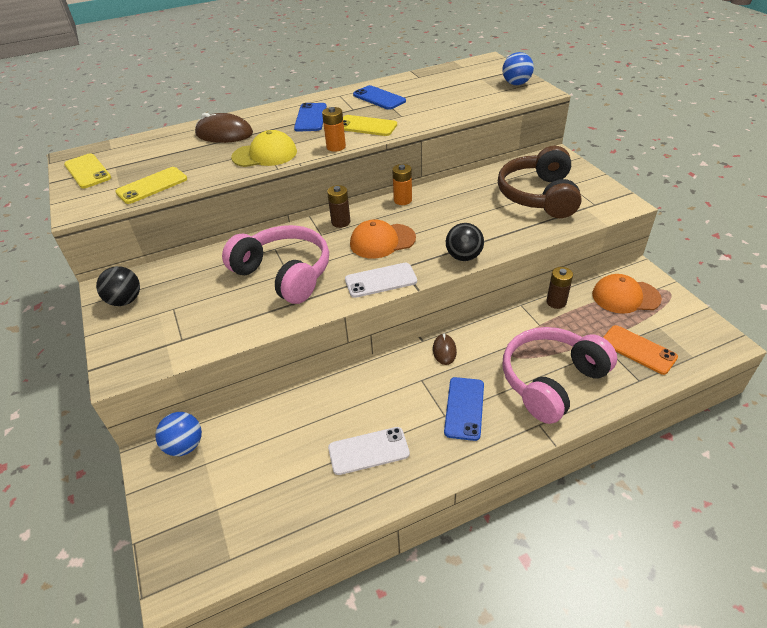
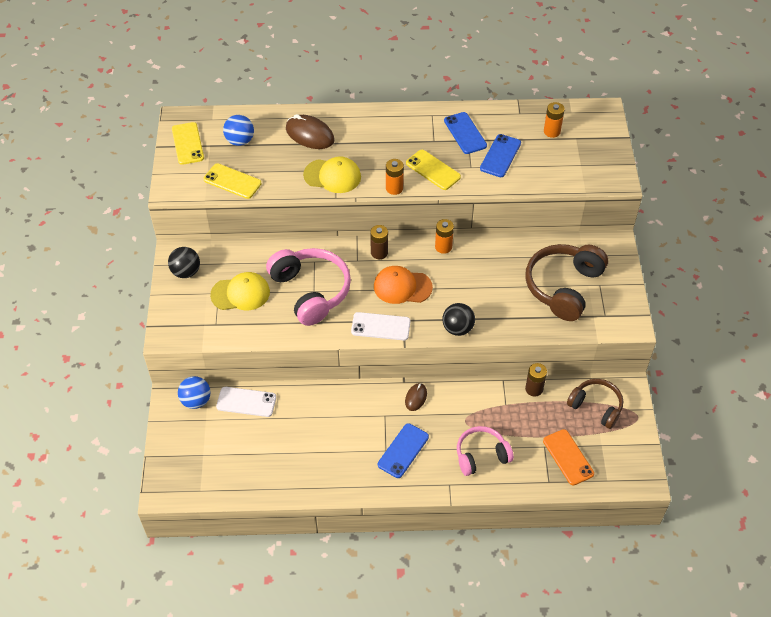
camera: 20 degrees right, 10 degrees up
(152, 186) = (232, 181): yellow phone -> yellow phone turned 45 degrees clockwise
(201, 300) = (240, 293): none -> yellow cap
(310, 118) = (391, 139): blue phone -> blue phone (500, 156)
(368, 451) = (318, 455): white phone -> white phone (246, 402)
(456, 80) = (552, 131): none -> orange battery
(516, 84) = (603, 159): blue ball -> blue ball (240, 141)
(551, 381) = (481, 455): pink headphones -> pink headphones, size x0.63
(625, 296) = (596, 407): orange cap -> brown headphones

